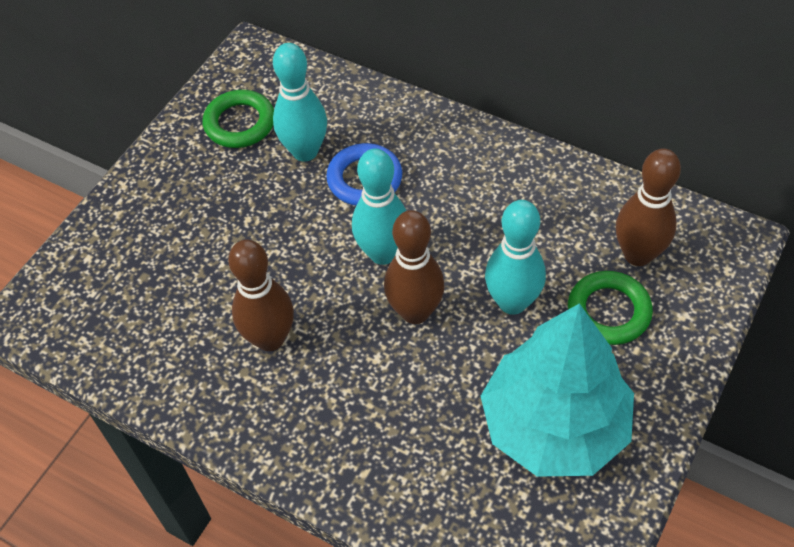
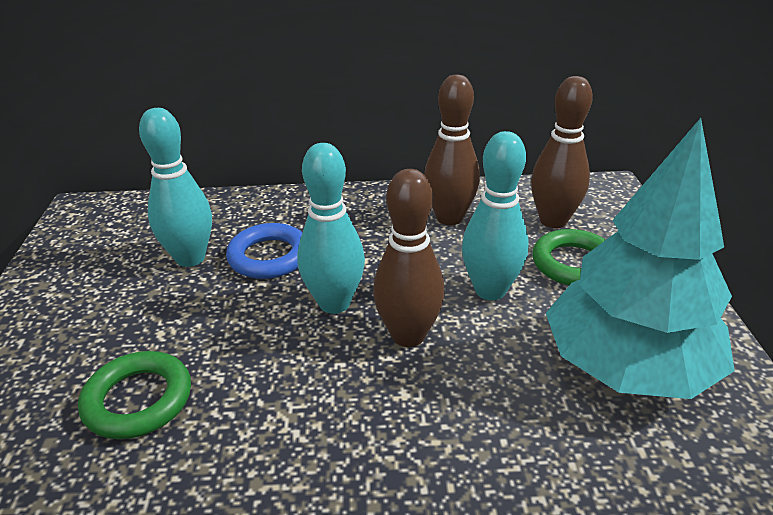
camera: 35 degrees left, 20 degrees down
(240, 123) = (101, 261): green ring -> green ring (138, 400)
(270, 338) = (266, 431): brown bowling pin -> brown bowling pin (449, 218)

